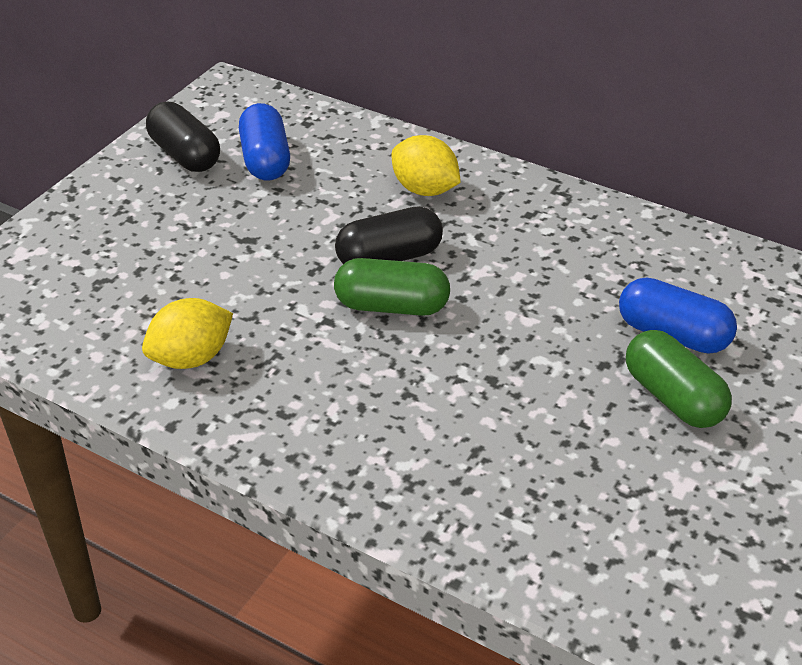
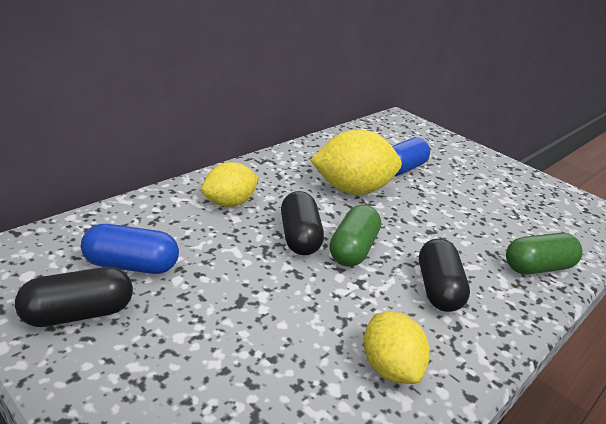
camera: 80 degrees left, 10 degrees down
(350, 392) = (437, 288): none -> black capsule
(549, 286) = (352, 190): none -> yellow lemon
(673, 397) = (449, 183): green capsule -> green capsule (537, 267)

